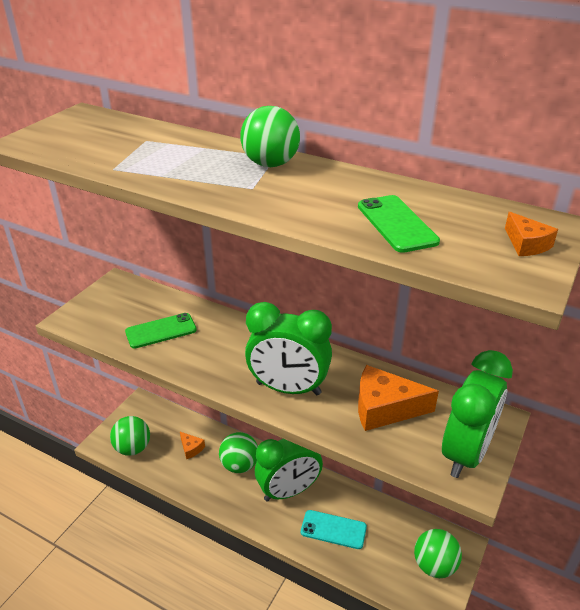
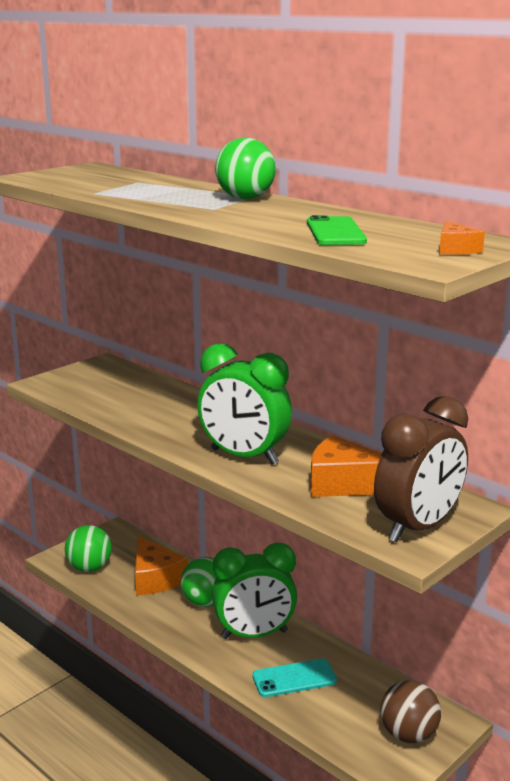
camera: 15 degrees right, 15 degrees down
(161, 331) = (131, 401): green phone -> none
(191, 448) = (155, 578): orange cheese -> orange cheese, size x1.97
(333, 529) = (294, 678): turquoise phone -> turquoise phone turned 45 degrees counterclockwise
(434, 565) = (408, 734): green ball -> brown ball
(466, 453) = (418, 528): green clock -> brown clock

